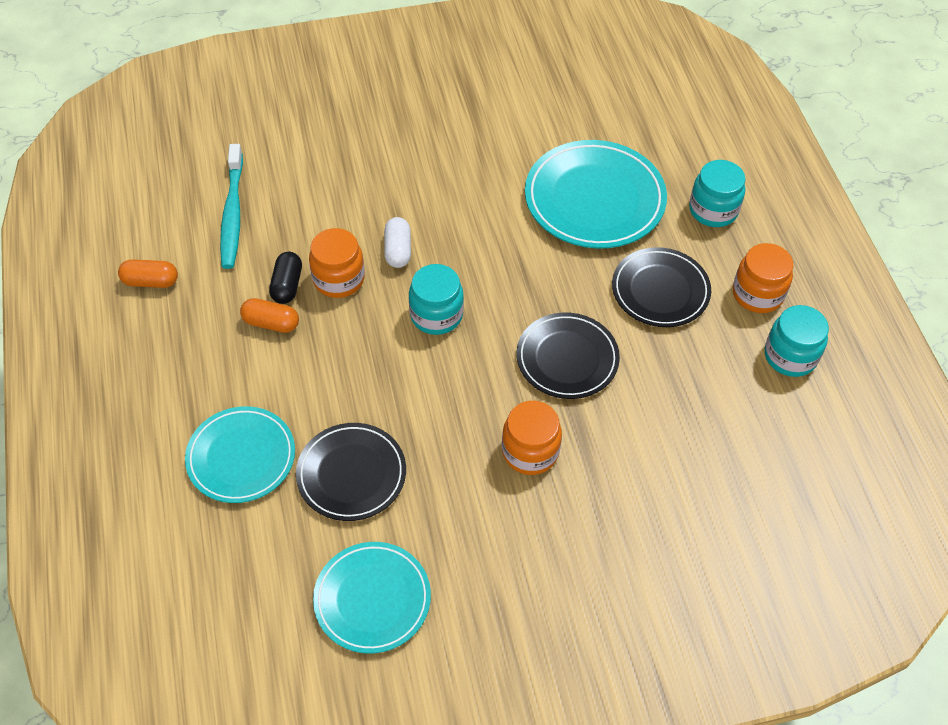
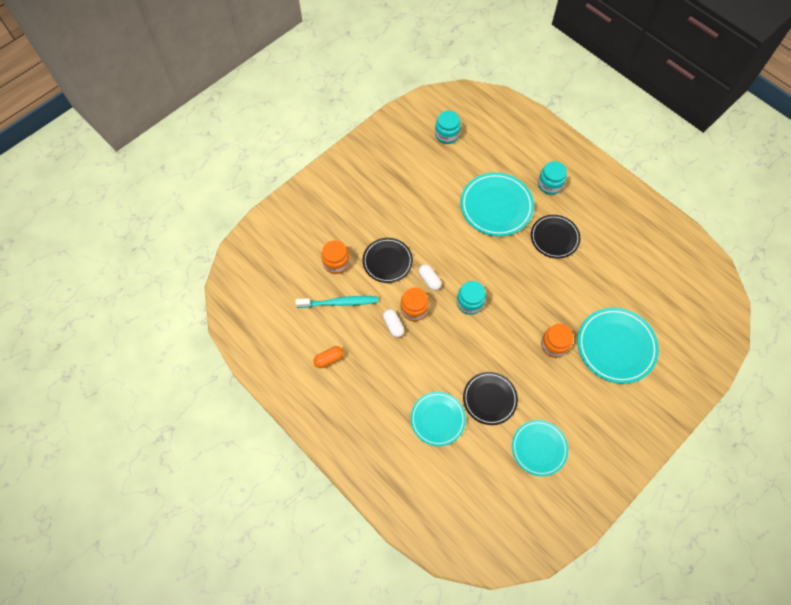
camera: 30 degrees left, 10 degrees up
(232, 213) = (339, 302): turquoise toothbrush -> turquoise toothbrush turned 60 degrees counterclockwise
(271, 323) = (401, 348): orange capsule -> none
(287, 285) = (393, 325): black capsule -> white capsule
(567, 359) = (539, 293): black plate -> black plate (387, 261)
(642, 513) = (616, 346): none -> turquoise plate
(757, 294) = (594, 217): orange jar -> orange jar (336, 263)
(790, 356) = (626, 240): turquoise jar -> turquoise jar (447, 135)

